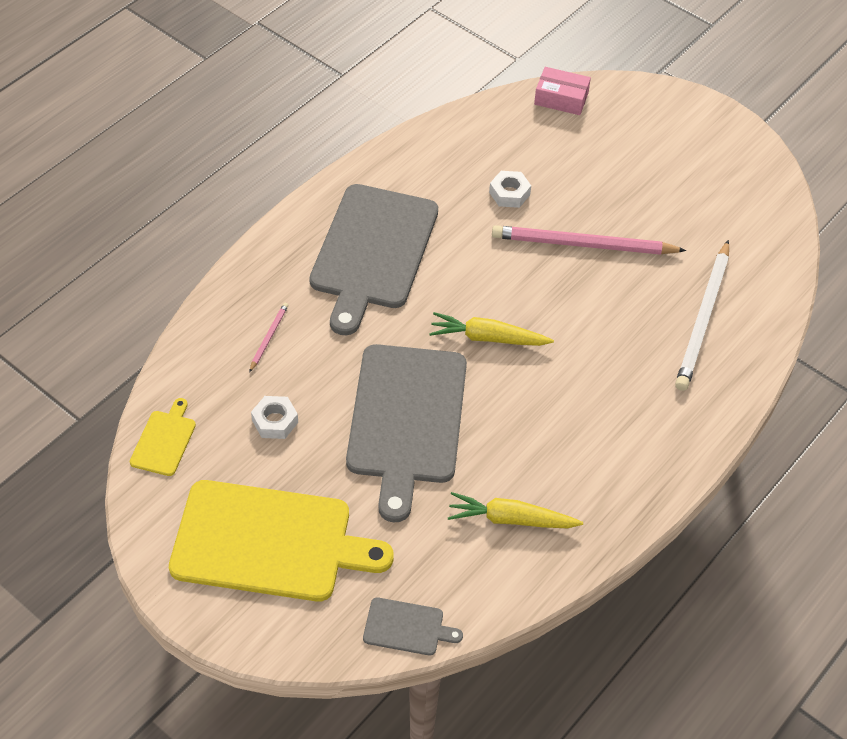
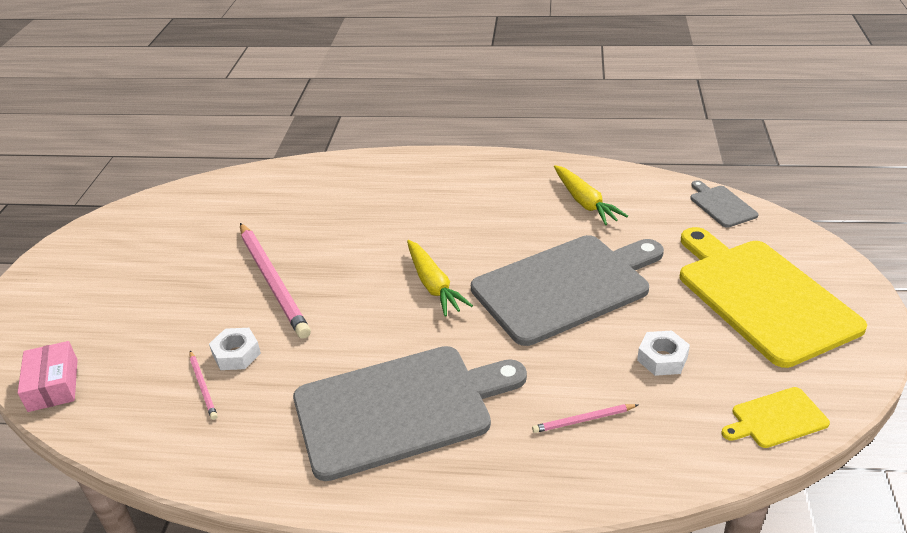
camera: 120 degrees left, 15 degrees down
(490, 166) = (203, 386): none -> pink pencil
(703, 318) = (307, 196): white pencil -> none

